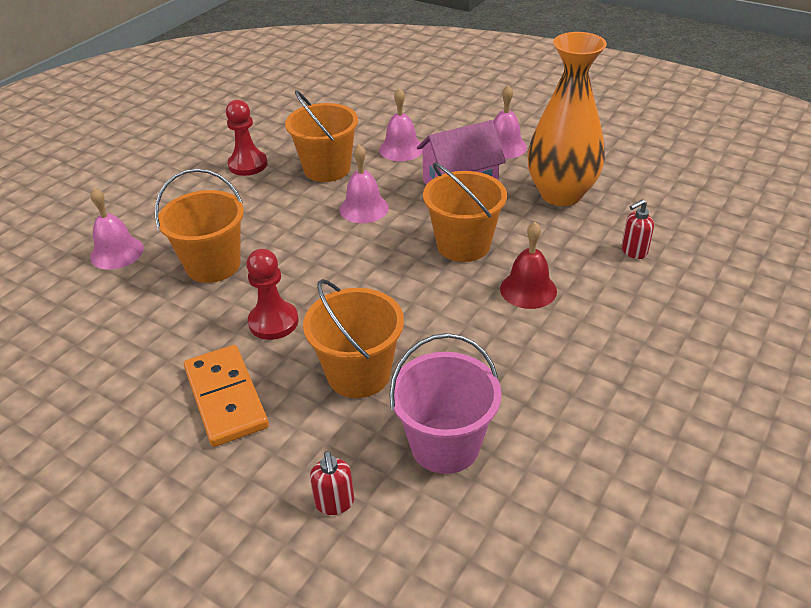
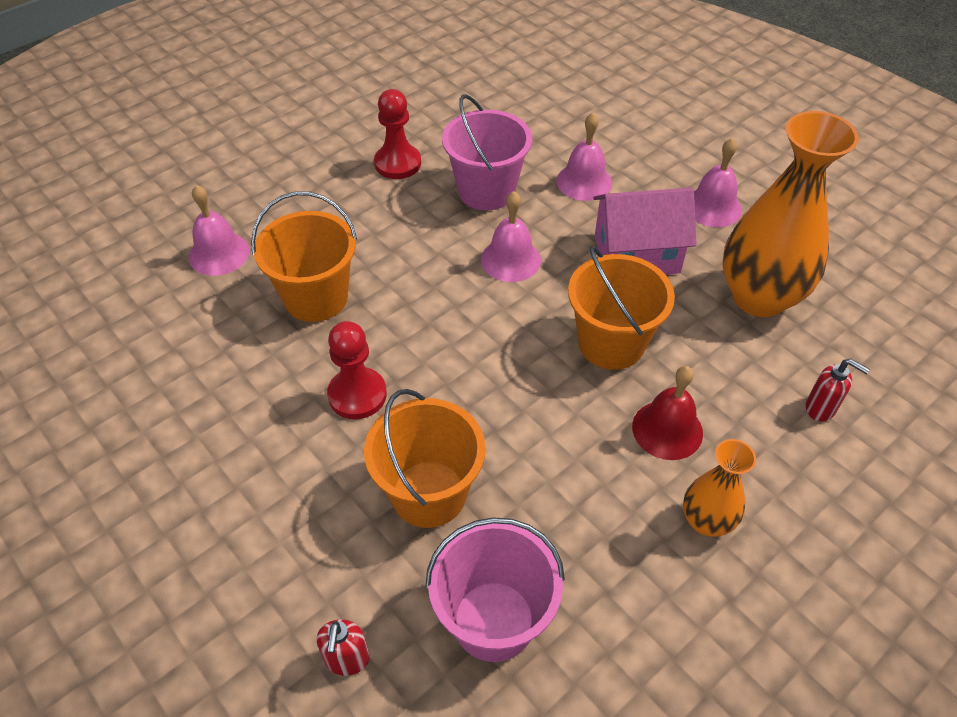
camera: 15 degrees right, 10 degrees up
(225, 398) = (274, 483): orange domino -> none
(327, 169) = (486, 191): orange bucket -> pink bucket
(581, 340) = (706, 521): none -> orange vase
(633, 251) = (821, 408): red soap dispenser -> red soap dispenser turned 135 degrees counterclockwise

